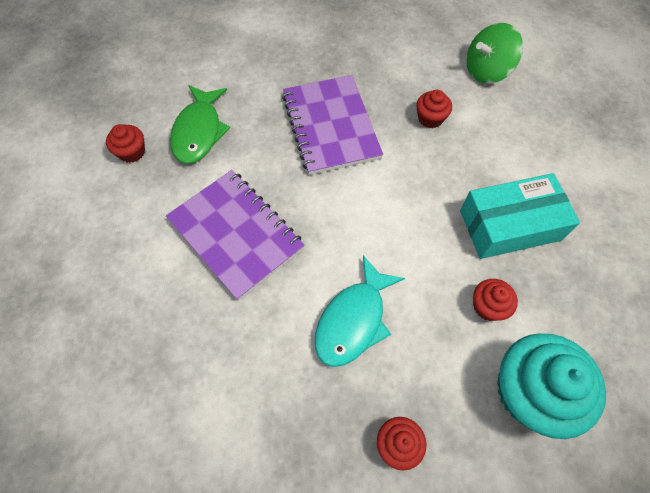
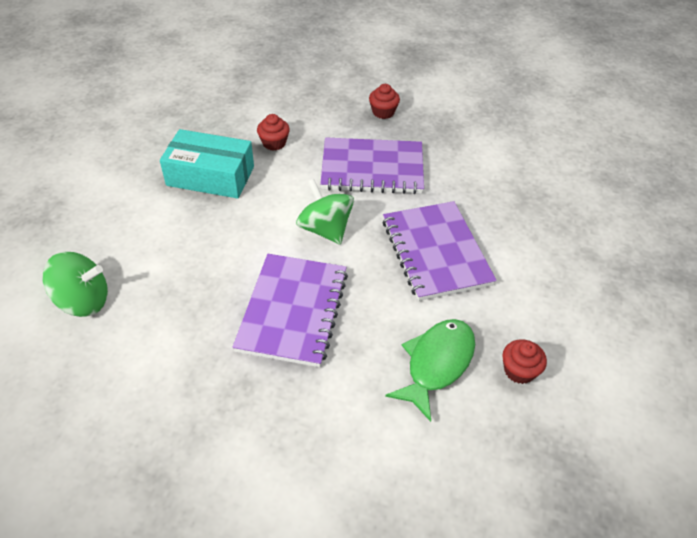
camera: 155 degrees left, 15 degrees down
(353, 320) = (372, 168): turquoise fish -> purple notebook
(354, 213) = (325, 229): none -> green spinning top
(430, 118) = (190, 277): red cupcake -> none
(530, 392) = (288, 103): turquoise cupcake -> none

